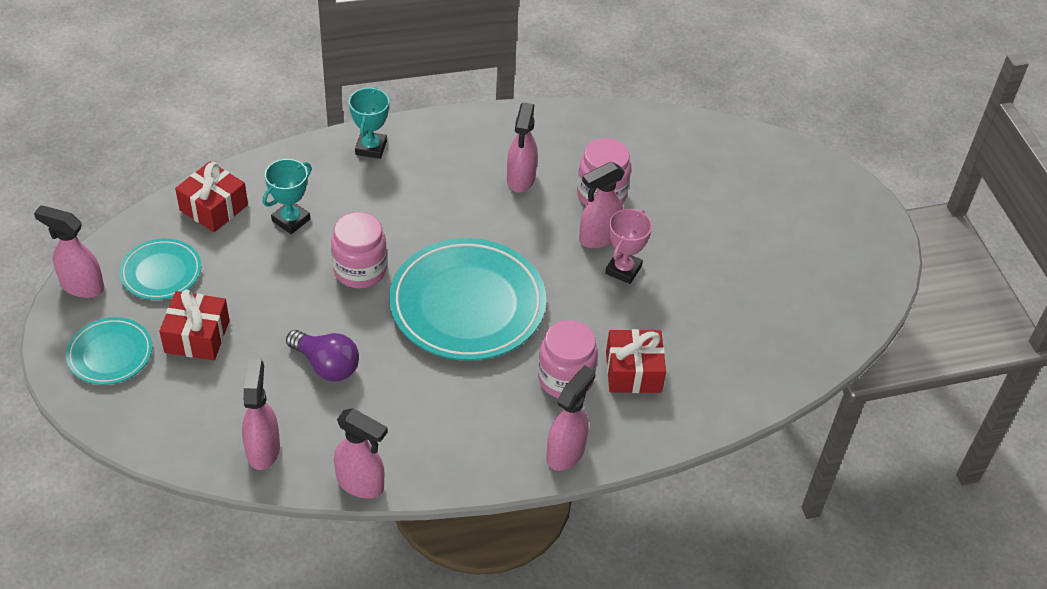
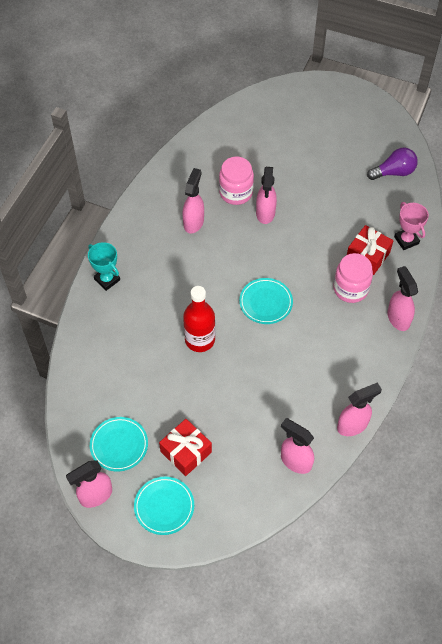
camera: 50 degrees left, 10 degrees up
(213, 208) = (88, 389): red gift -> none
(291, 220) = (132, 353): turquoise trophy -> none
(326, 365) = (258, 396): purple light bulb -> purple light bulb (394, 172)
(360, 270) = (200, 340): pink jar -> red bottle
(467, 304) = (265, 302): turquoise plate -> turquoise plate, size x0.51
(521, 179) = (194, 222): pink spray bottle -> pink spray bottle turned 120 degrees counterclockwise
(623, 270) = (296, 216): pink trophy -> pink trophy (406, 240)

